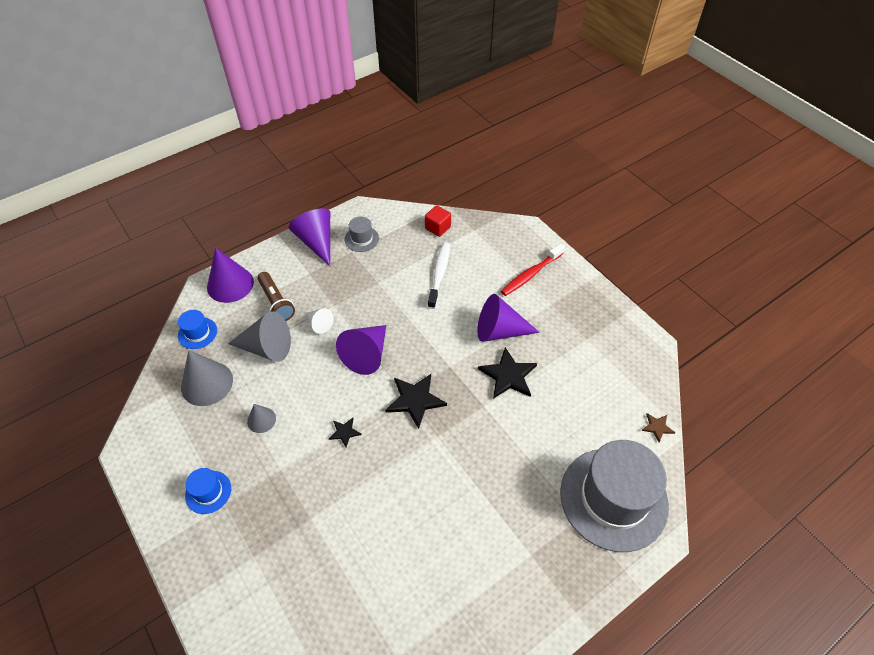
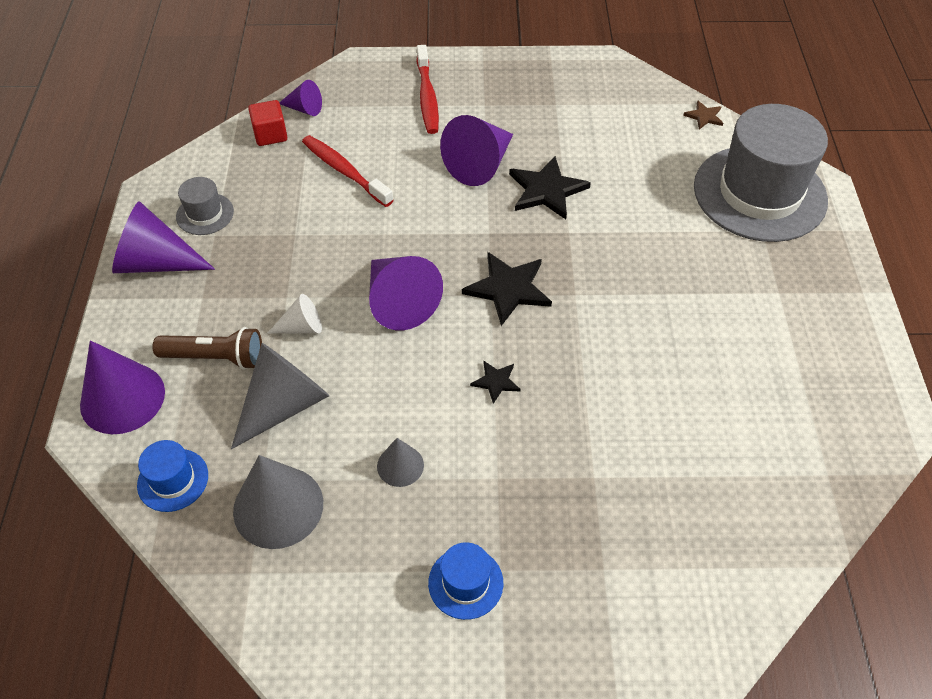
camera: 55 degrees left, 0 degrees up
(439, 274) = (344, 171): white toothbrush -> red toothbrush
(469, 229) = (304, 109): none -> purple cone

